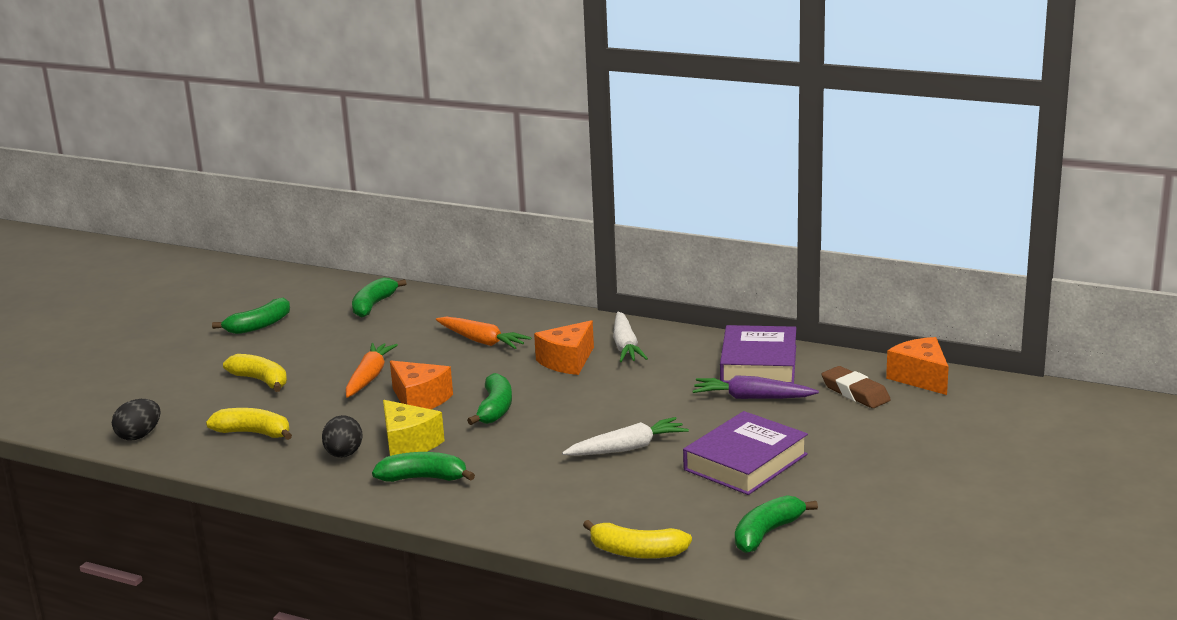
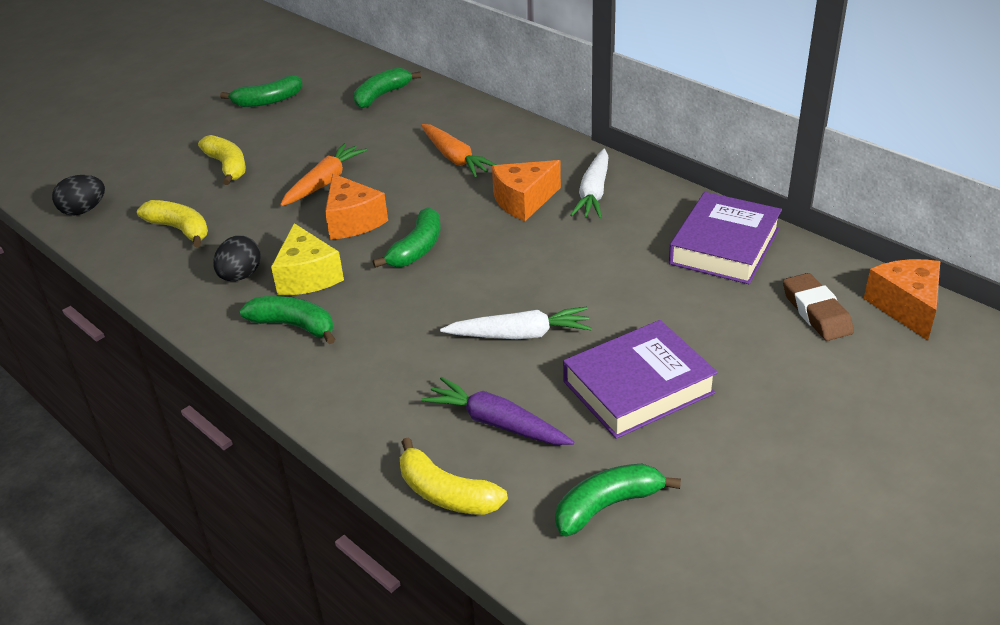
camera: 20 degrees right, 15 degrees up
(752, 398) = (693, 293): purple carrot -> purple carrot (497, 423)

